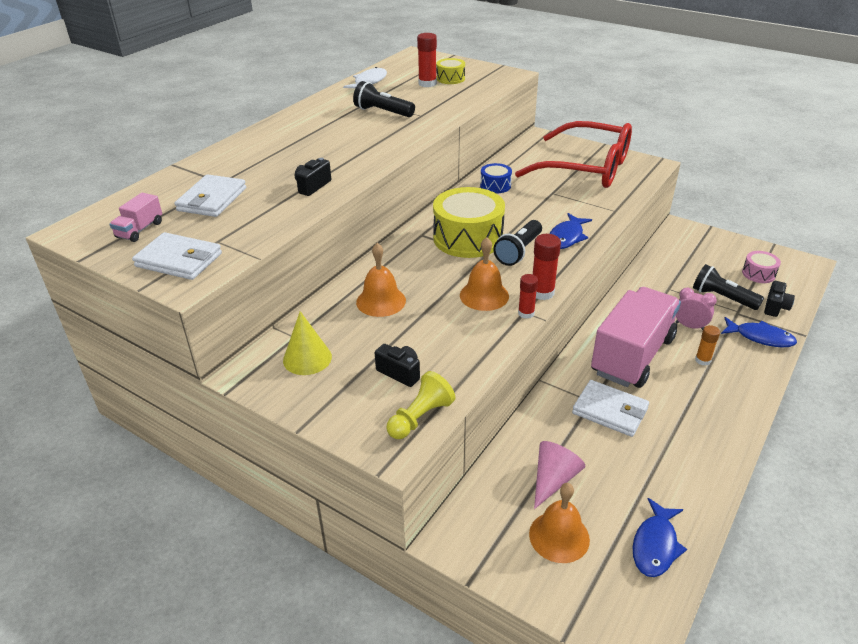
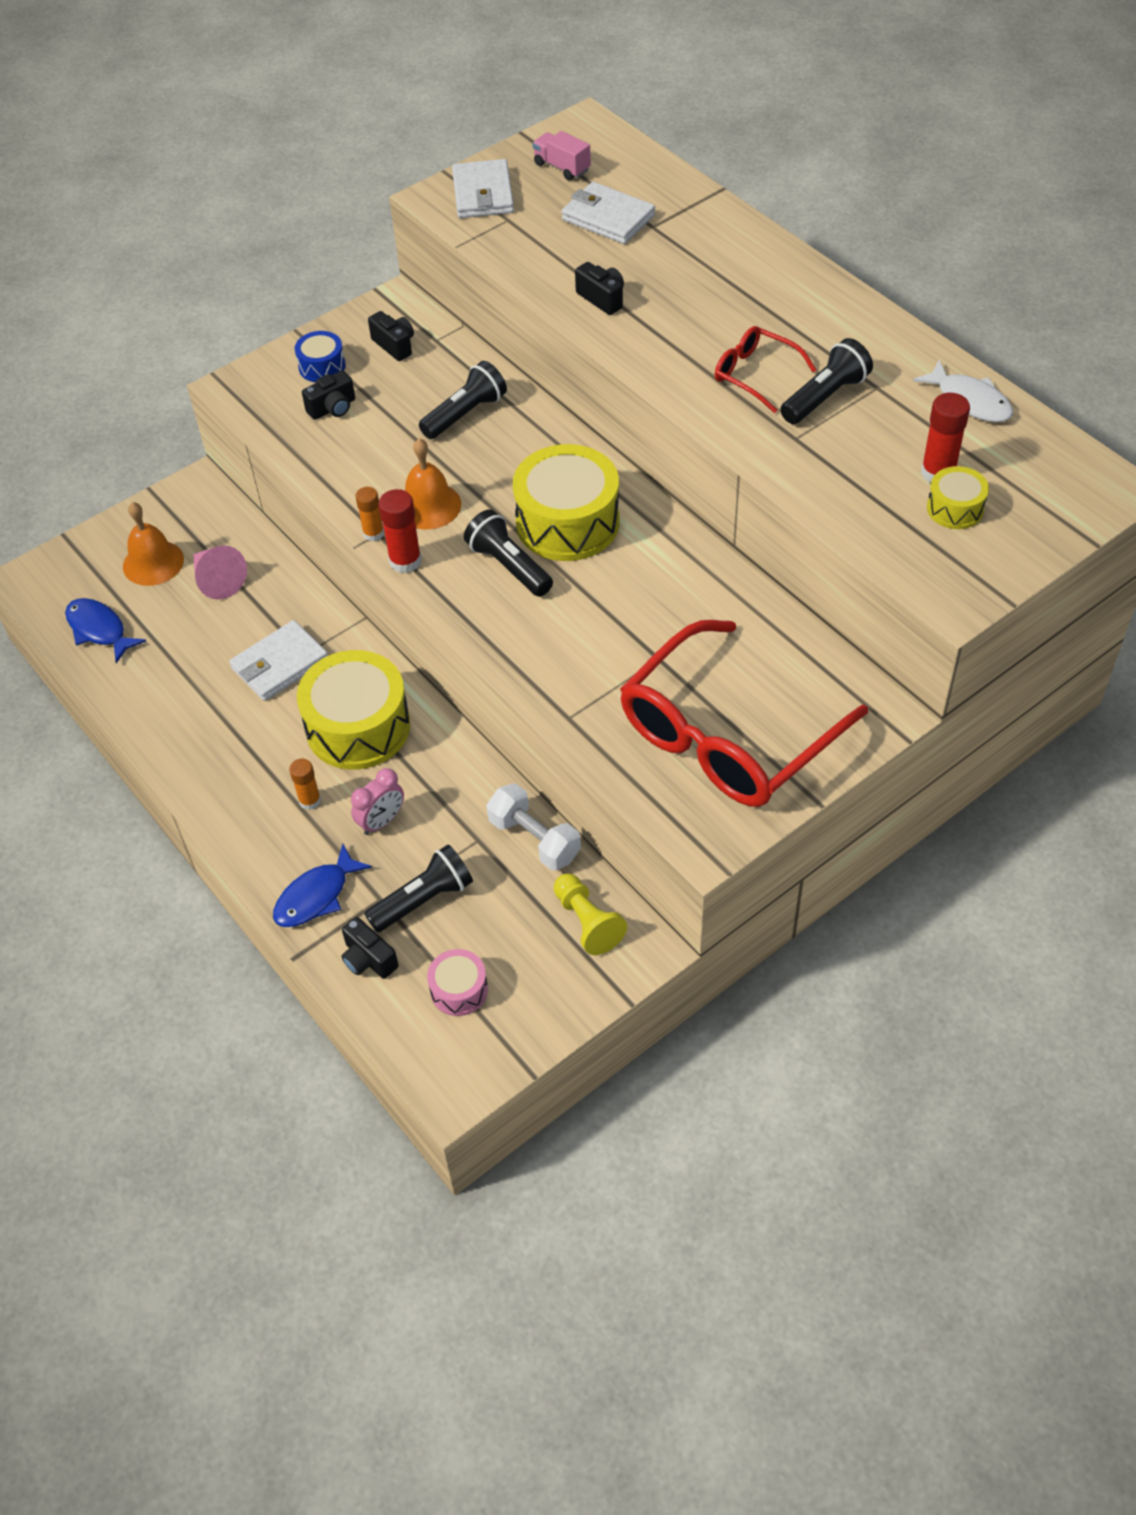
camera: 110 degrees right, 15 degrees up
(179, 260) = (483, 193): white wallet -> white wallet turned 45 degrees counterclockwise
(307, 358) = (394, 345): yellow cone -> black camera
(372, 131) = (755, 375): none -> red glasses
(381, 301) = (465, 414): orange bell -> black flashlight
(420, 417) = (261, 411): yellow pawn -> yellow pawn (587, 922)
(495, 186) = (710, 593): blue drum -> blue drum (322, 366)
(526, 313) = (373, 533): red glue stick -> orange glue stick
(566, 237) = (520, 630): blue fish -> none
(632, 355) = (358, 727): pink truck -> yellow drum
(651, 270) = (534, 839): none -> white dumbbell

